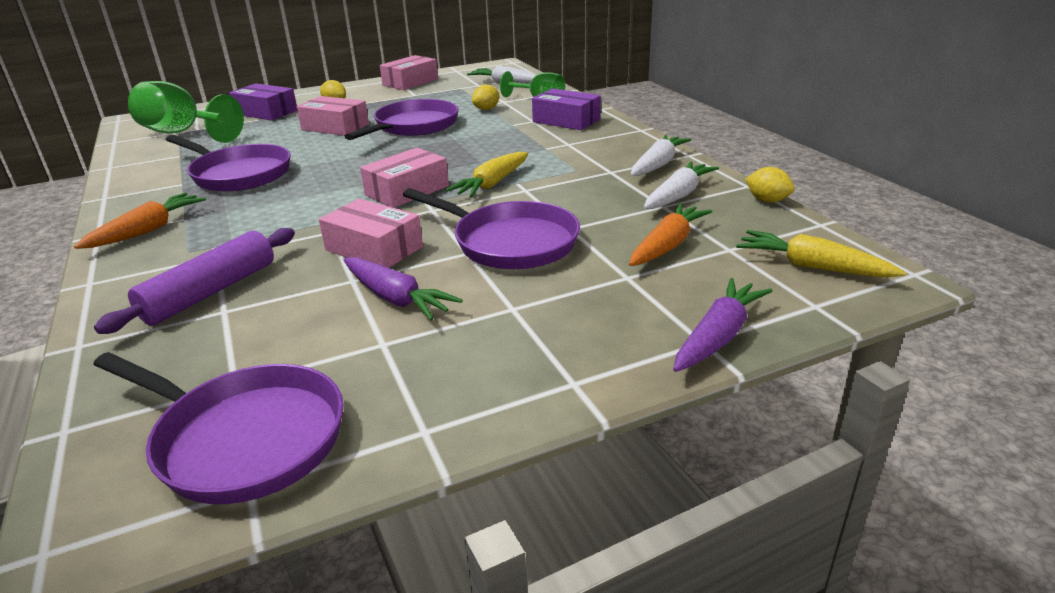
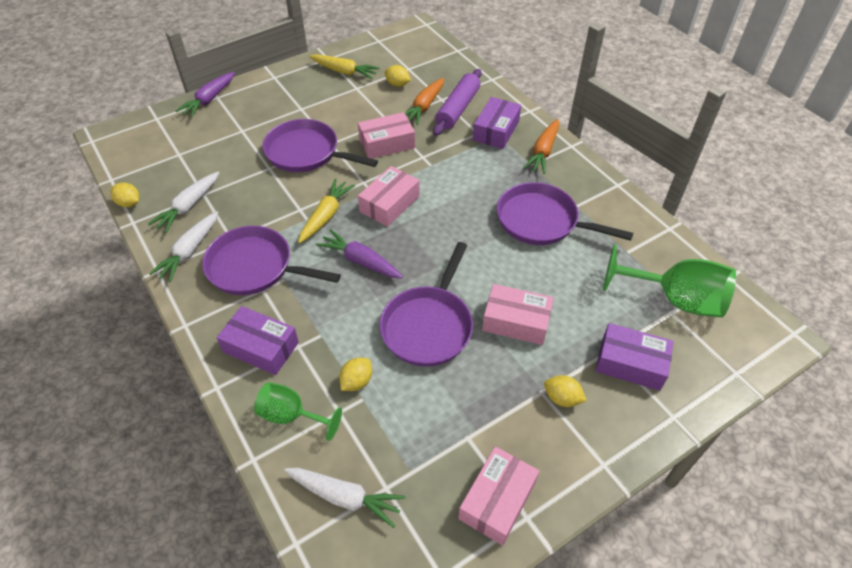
camera: 170 degrees right, 20 degrees up
(183, 257) = (496, 131): none -> purple box
(243, 438) = (390, 52): purple pan -> purple pan (255, 267)
(288, 346) = (397, 84): none -> yellow lemon
(374, 248) = (387, 143): pink box -> pink box turned 45 degrees counterclockwise
(396, 298) = (360, 110): purple carrot -> purple carrot (361, 261)
(667, 245) = (213, 155): orange carrot -> orange carrot (424, 106)
(812, 267) = (141, 143): yellow carrot -> yellow carrot (344, 72)

